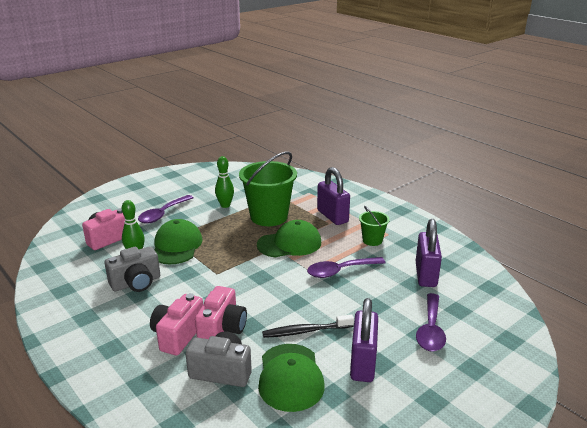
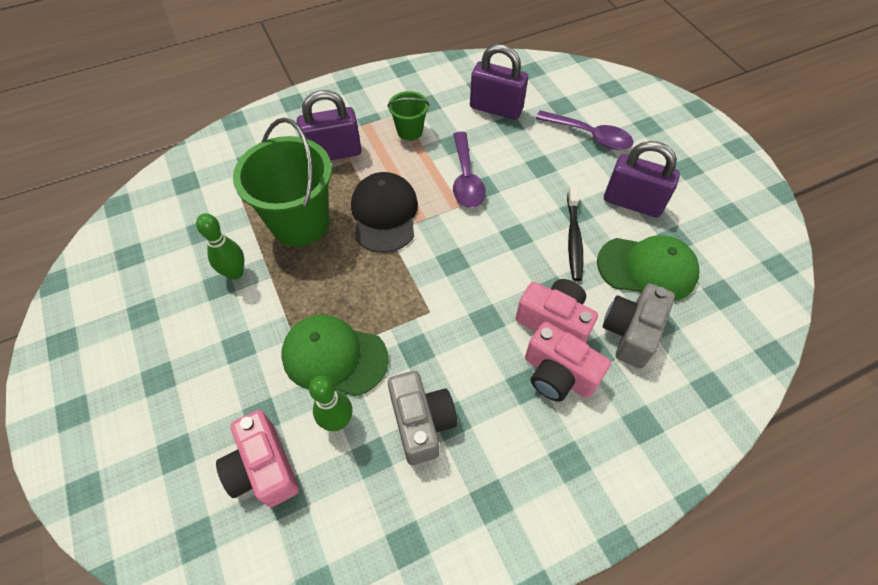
camera: 75 degrees left, 30 degrees up
(163, 214) = (218, 370): purple spoon -> none
(289, 243) = (384, 214): green cap -> black cap

